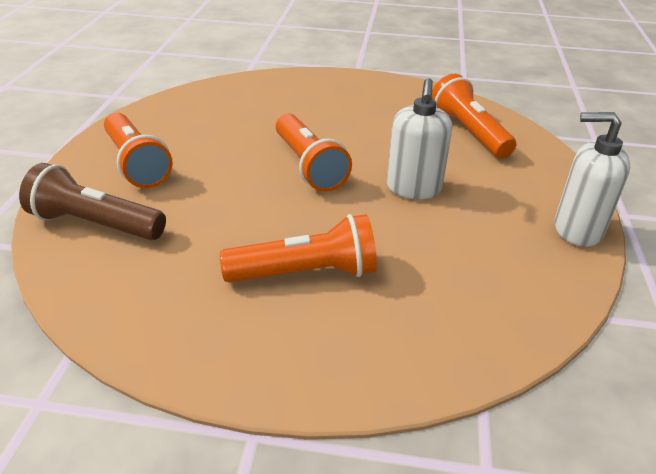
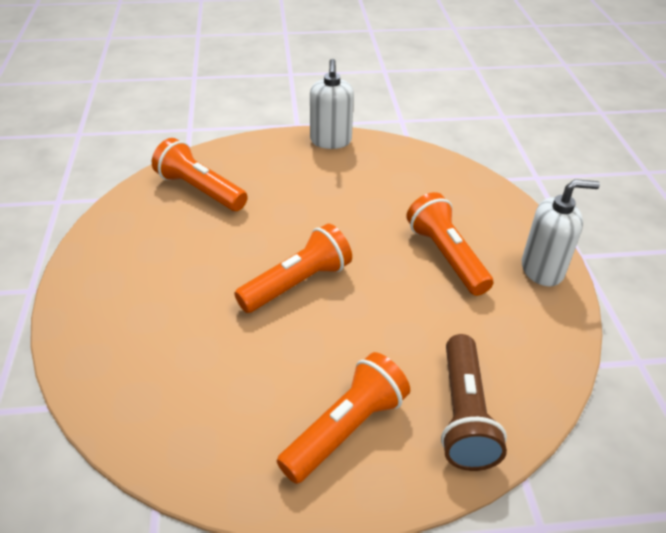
camera: 105 degrees left, 5 degrees up
(413, 188) = (310, 215): white soap dispenser -> white soap dispenser (542, 270)
(469, 132) = (200, 190): orange flashlight -> orange flashlight turned 75 degrees clockwise

